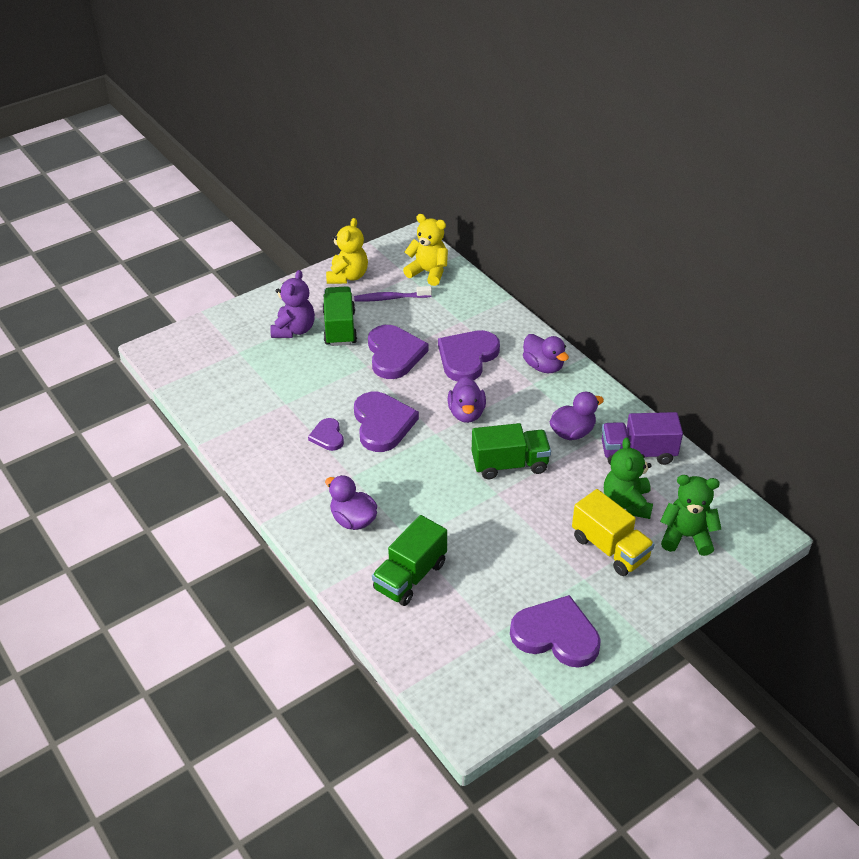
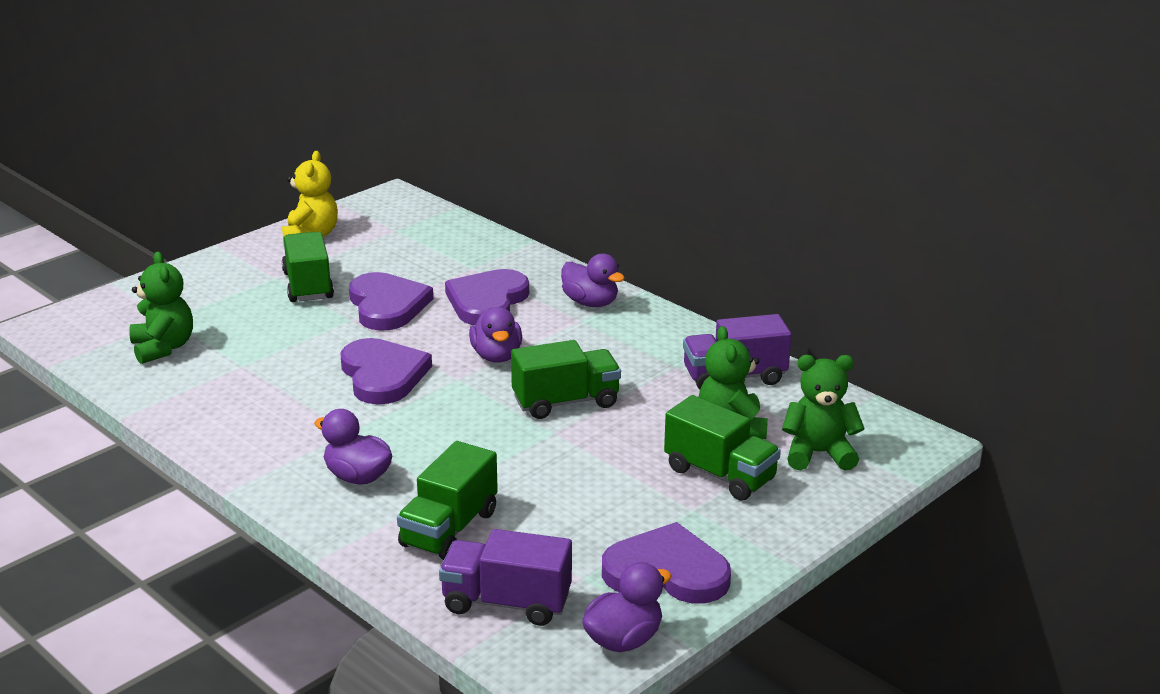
camera: 10 degrees left, 15 degrees down
(232, 380) = (163, 348): none -> green teddy bear
(294, 330) = (244, 291): purple teddy bear -> none
(327, 436) = (307, 394): purple heart -> none
(390, 298) = (373, 252): purple toothbrush -> none
(428, 272) = (419, 224): yellow teddy bear -> none
(440, 648) = (506, 602): none -> purple truck
(572, 432) = (643, 363): purple duck -> purple duck (623, 640)
(610, 548) = (720, 474): yellow truck -> green truck

